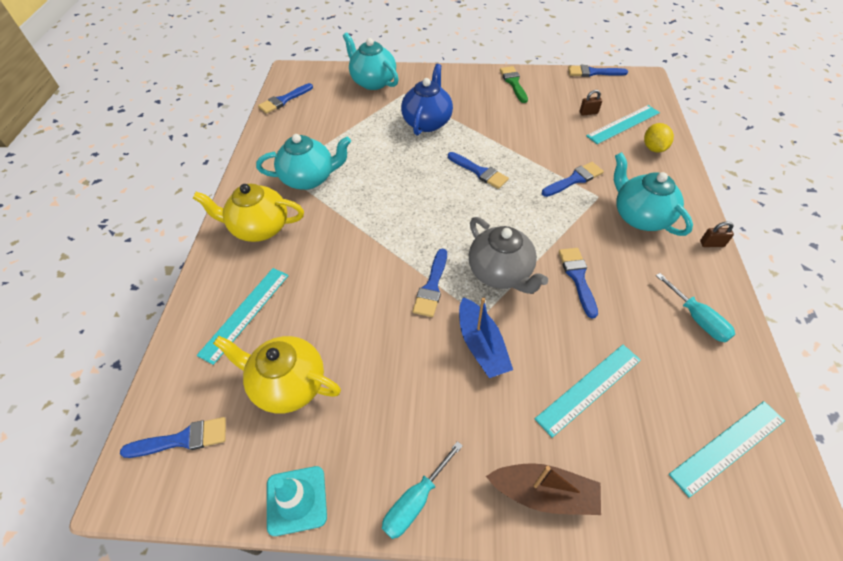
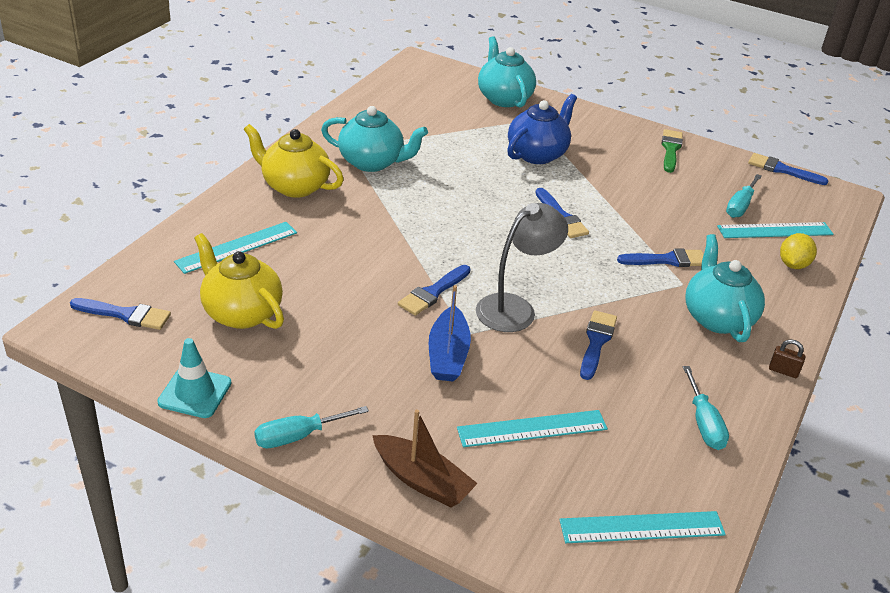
camera: 20 degrees right, 15 degrees down
(284, 100) = (393, 85): blue brush -> none
(501, 273) = (515, 308): grey teapot -> grey lamp
(588, 113) = (740, 206): brown padlock -> turquoise screwdriver

